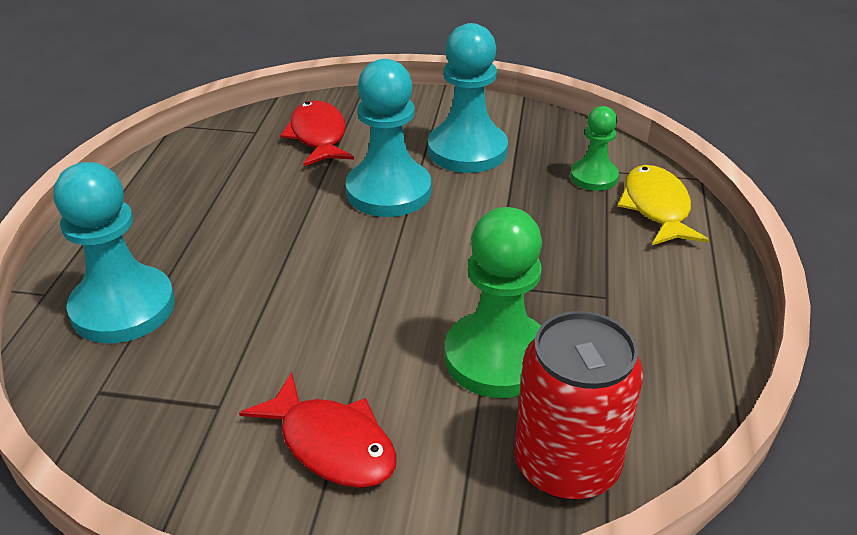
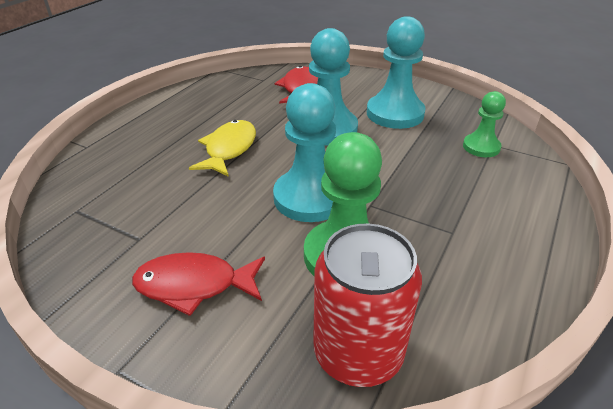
camera: 20 degrees right, 0 degrees up
(123, 308) = (122, 164): turquoise pawn -> turquoise pawn (310, 198)
(331, 444) = (194, 285): red fish -> red fish turned 120 degrees clockwise
(656, 208) = (522, 177): yellow fish -> yellow fish (229, 149)

